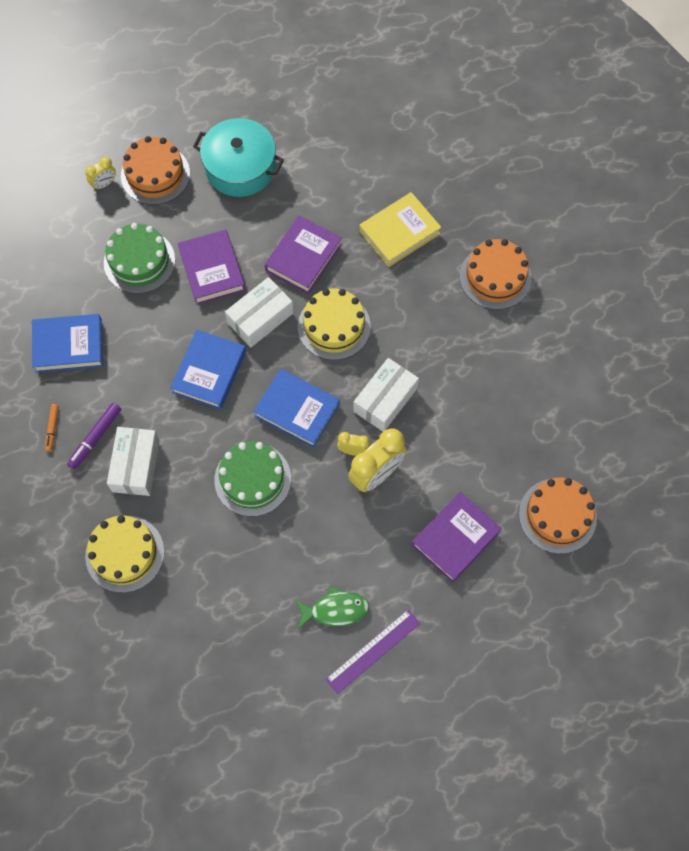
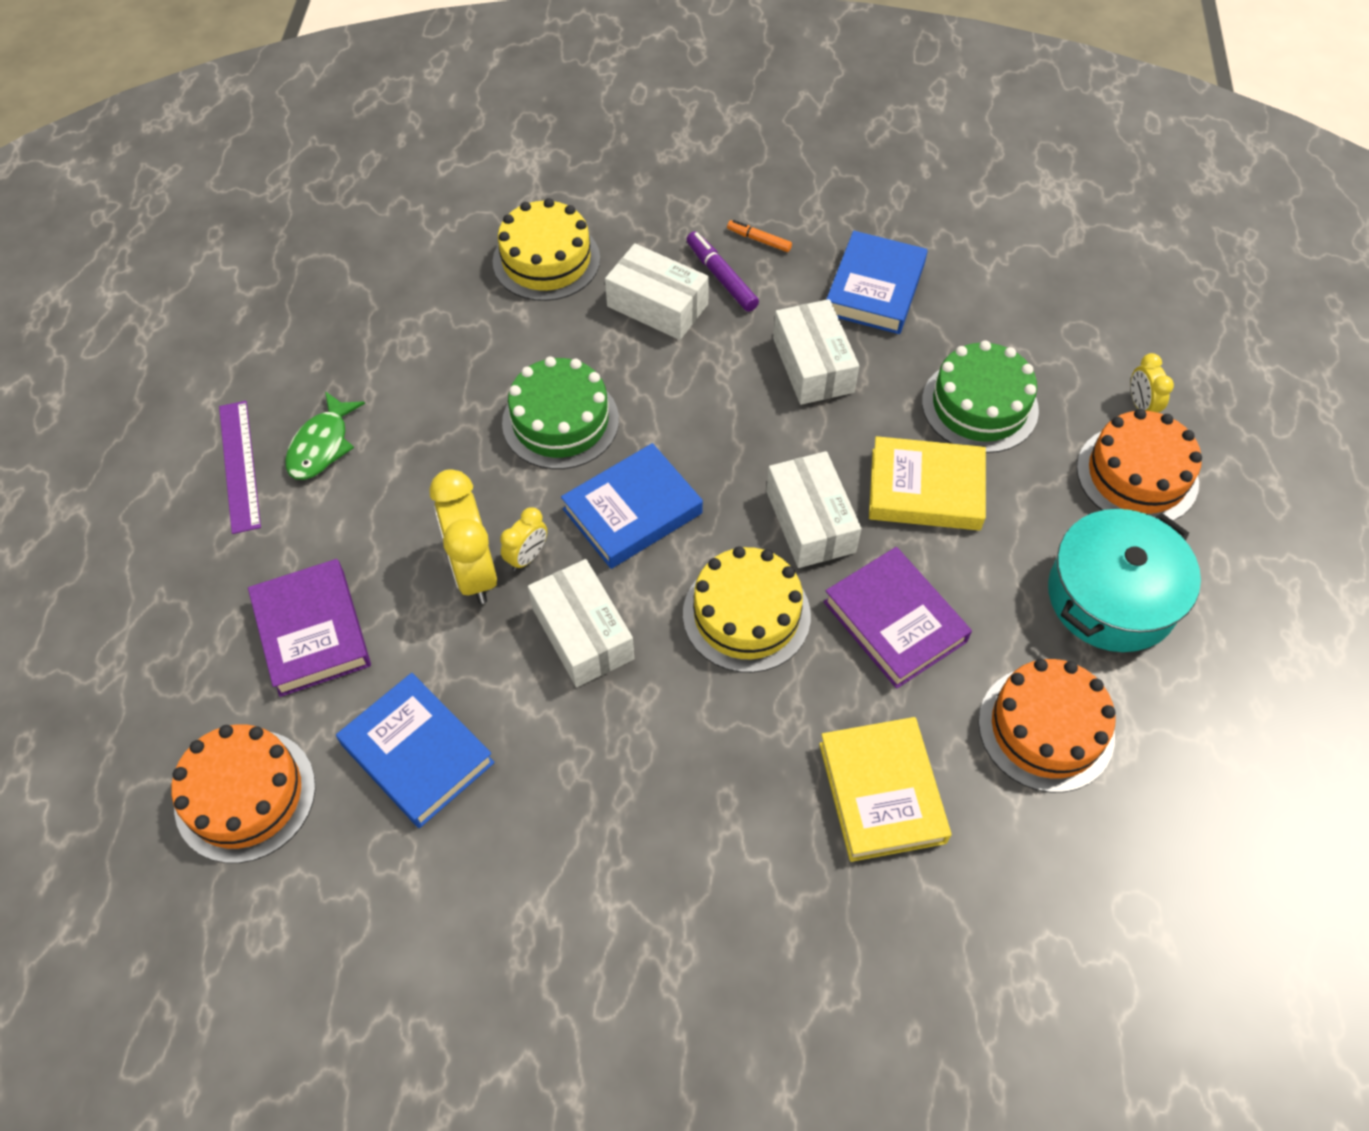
camera: 115 degrees right, 10 degrees down
(146, 357) = (813, 365): none -> white box
(209, 372) = (752, 428): blue book -> blue book (417, 754)
(212, 270) = (925, 489): purple book -> yellow book
(495, 277) = (717, 917): orange cake -> orange cake (1046, 728)

